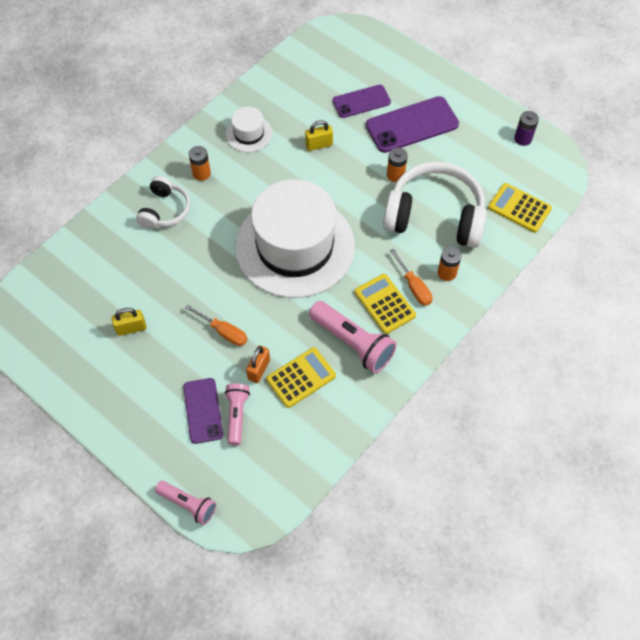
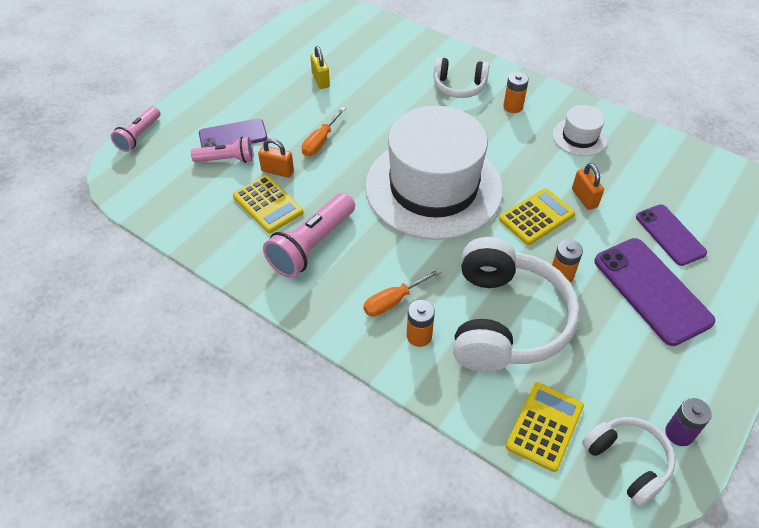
camera: 85 degrees right, 10 degrees down
(319, 145) = (584, 198): yellow padlock -> orange padlock
(385, 304) = (366, 273): yellow calculator -> yellow calculator (536, 217)
(543, 169) = (627, 462): none -> white headphones

